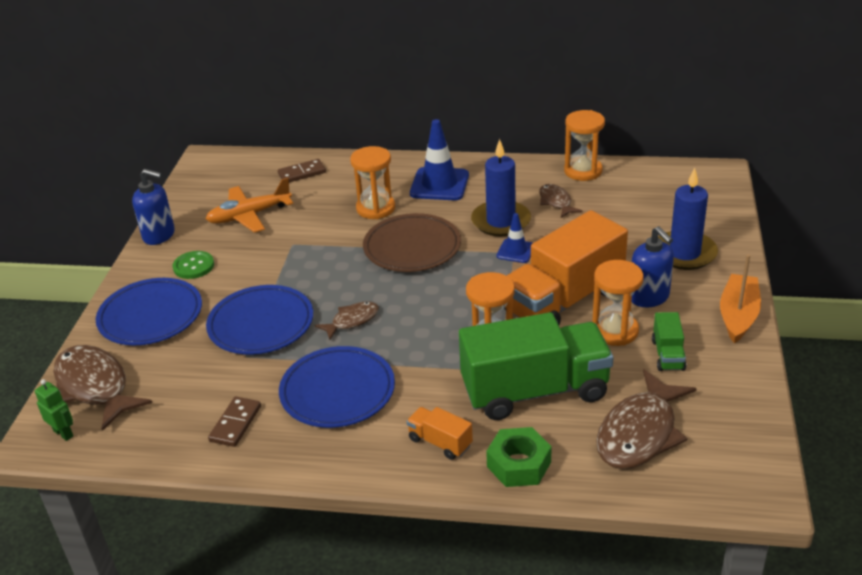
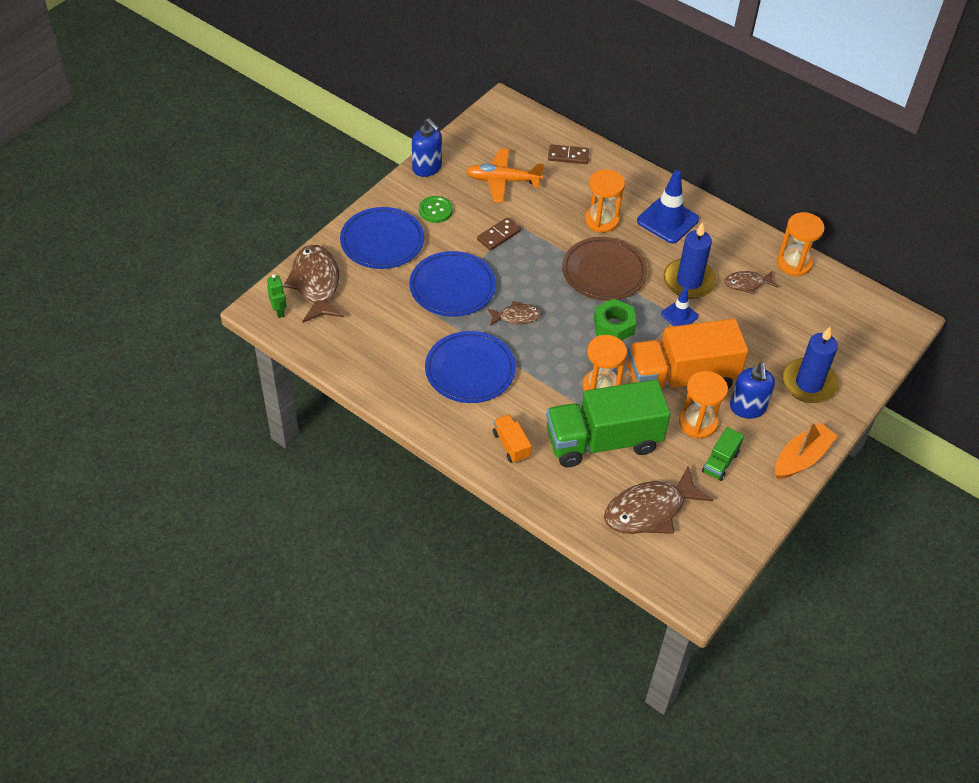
camera: 25 degrees right, 15 degrees up
(235, 424) = (389, 361): brown domino -> brown domino (498, 235)
(518, 464) = (550, 489): green nut -> green nut (614, 326)
(535, 391) = (603, 441): green truck -> green truck turned 150 degrees clockwise
(556, 202) = (747, 284): brown fish -> brown fish turned 105 degrees counterclockwise

